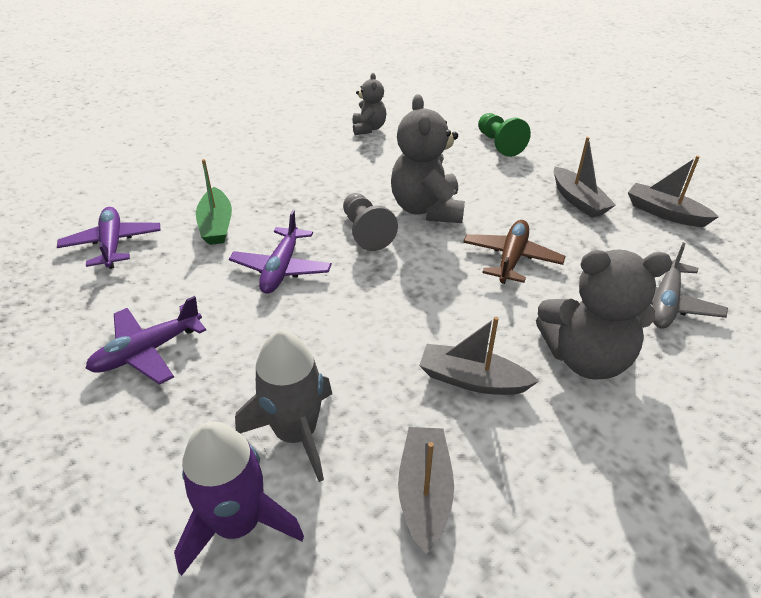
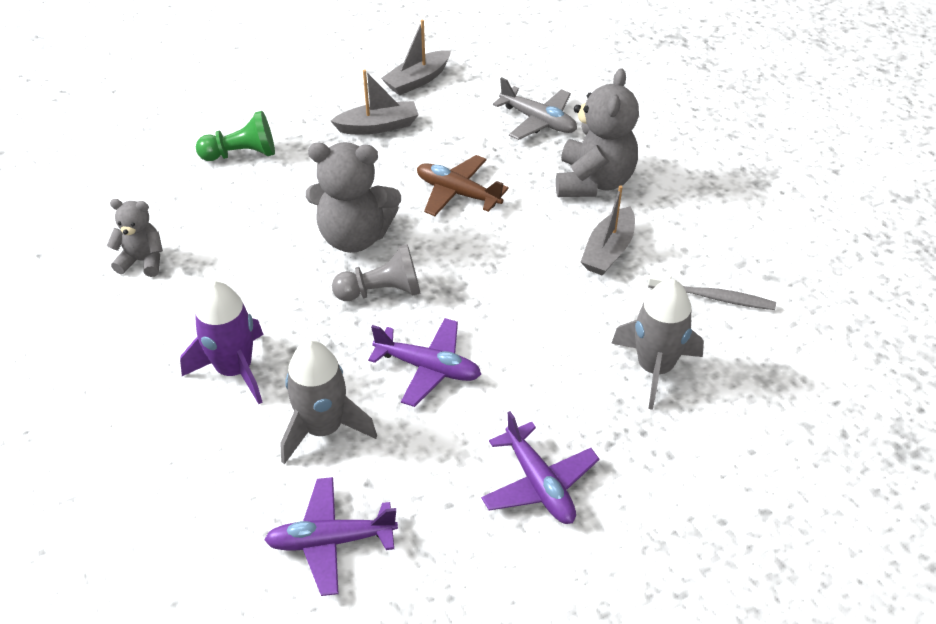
camera: 80 degrees left, 5 degrees up
(216, 225) = (323, 428): green boat -> grey rocket
(238, 523) = (737, 408): purple rocket -> purple rocket (234, 370)
(424, 492) = (714, 297): grey boat -> grey toothbrush

